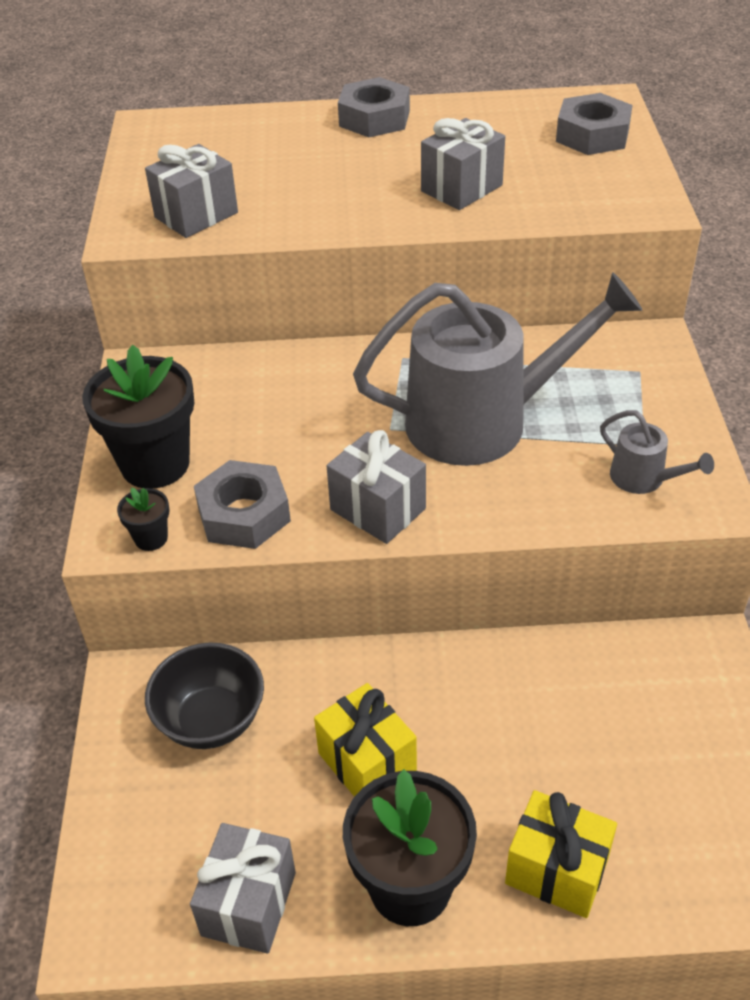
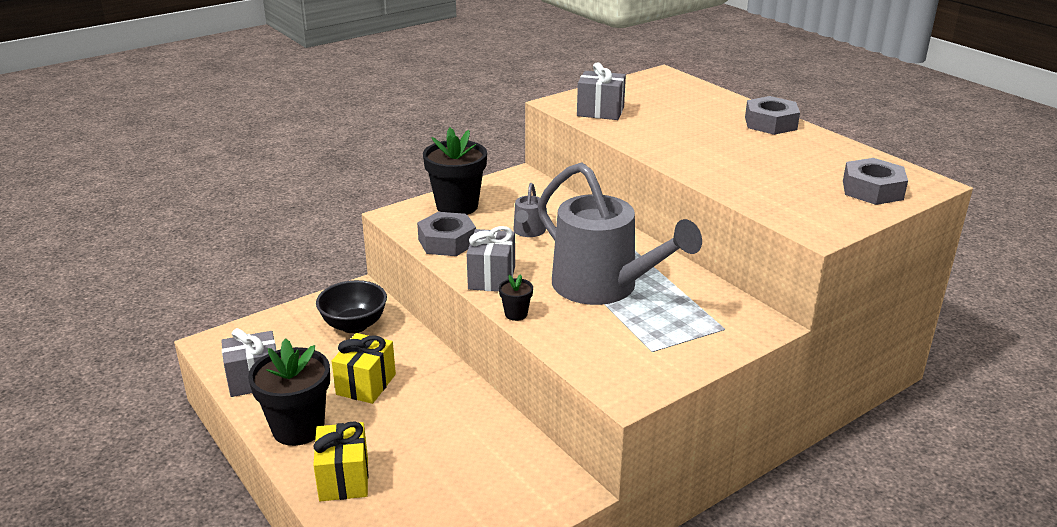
camera: 55 degrees right, 15 degrees down
(151, 538) = (405, 224): black flower pot -> black flower pot (516, 314)
(461, 188) = (738, 168): grey gift -> none
(644, 479) = (619, 360): grey watering can -> grey watering can (528, 231)

